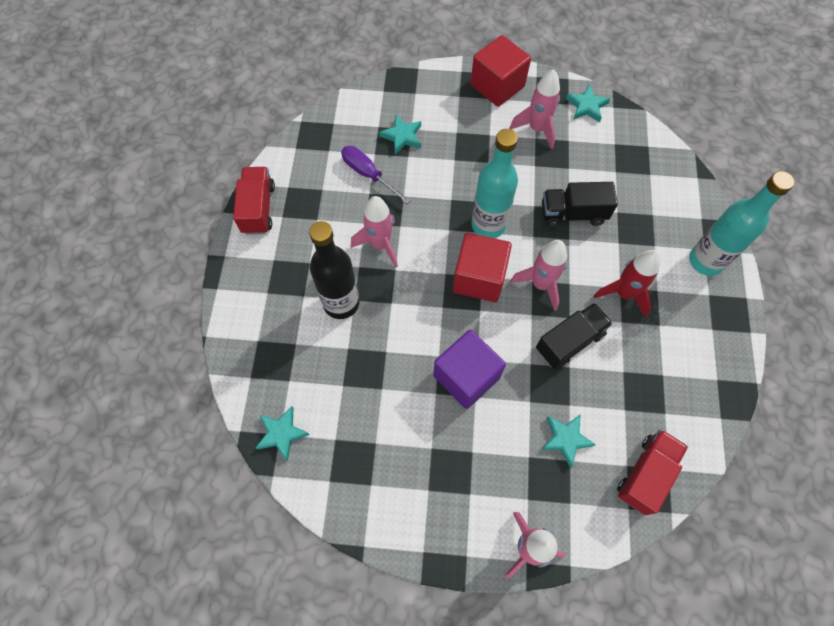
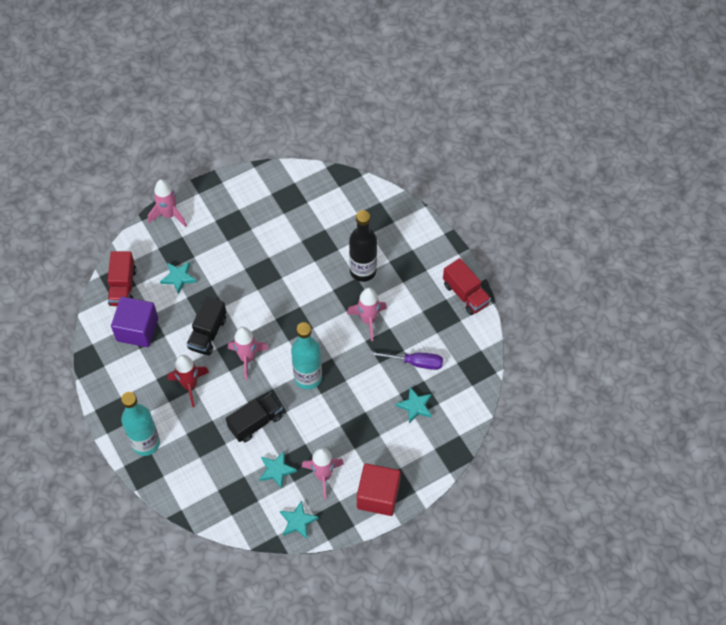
camera: 145 degrees right, 5 degrees down
(282, 433) = (338, 187): turquoise star -> turquoise star (276, 470)
(466, 376) = (257, 276): purple cube -> purple cube (137, 329)
(479, 278) = (289, 338): red cube -> none

